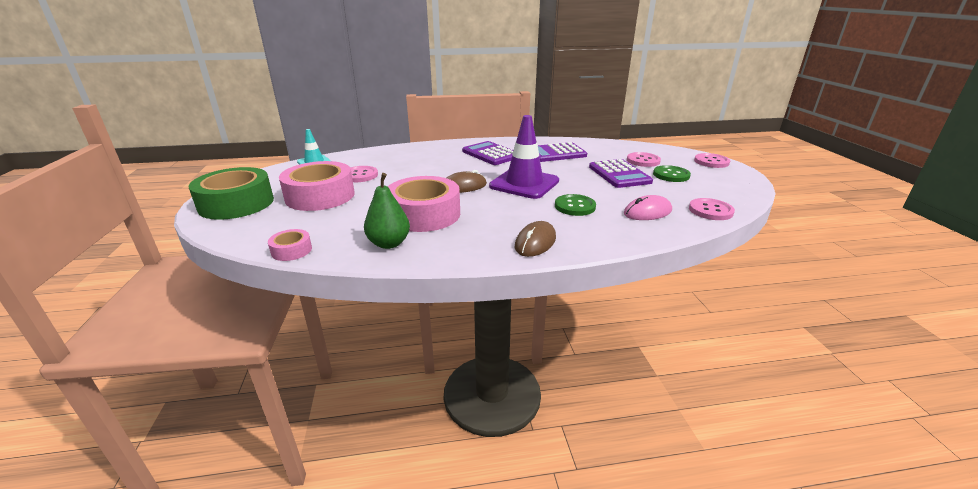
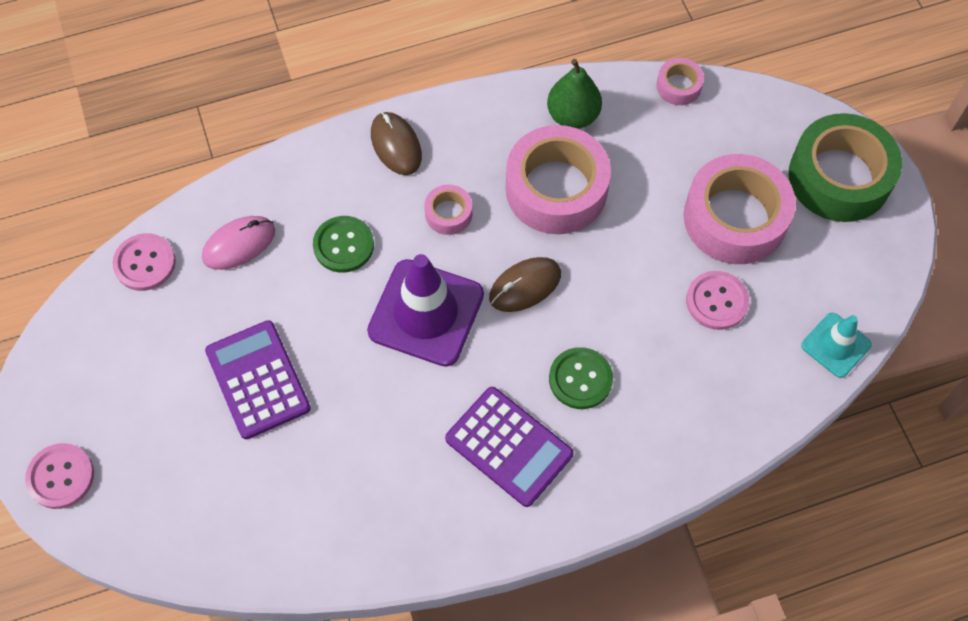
camera: 170 degrees right, 35 degrees up
(502, 211) = (448, 214): none -> pink tape
(535, 242) = (396, 145): brown mouse -> brown mouse turned 45 degrees counterclockwise
(556, 153) = (374, 474): purple calculator -> none
(643, 161) = (198, 459): pink button -> none
(671, 175) = (163, 392): green button -> green button (580, 379)

